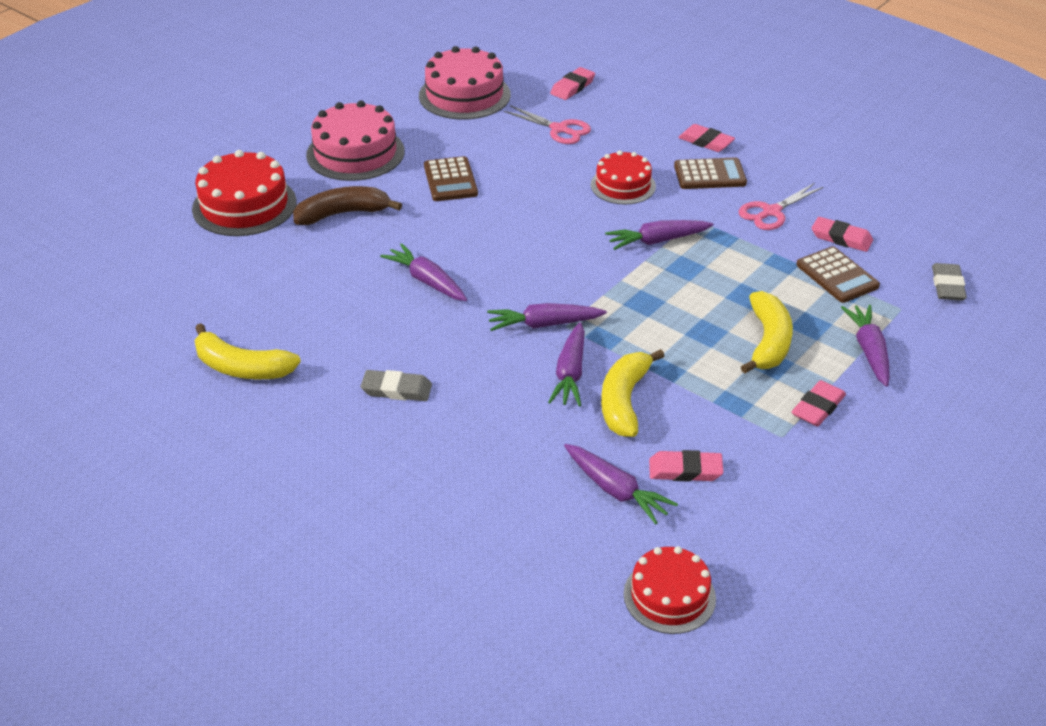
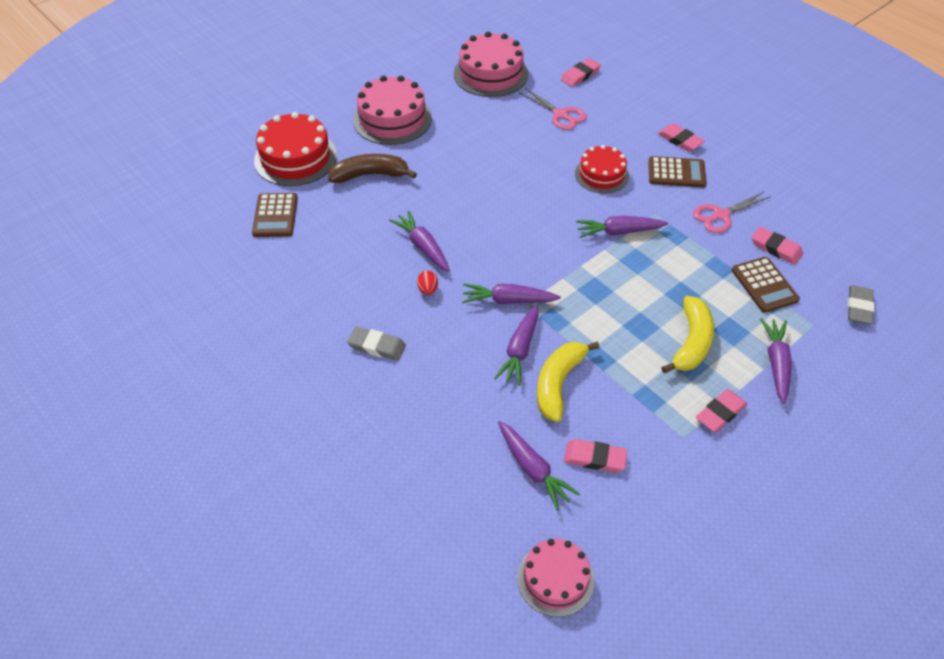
camera: 10 degrees right, 10 degrees up
(242, 367) = (261, 308): yellow banana -> none
(444, 324) = (428, 290): none -> red egg
(450, 180) = (462, 153): brown calculator -> brown calculator (275, 216)
(669, 596) = (555, 579): red cake -> pink cake

